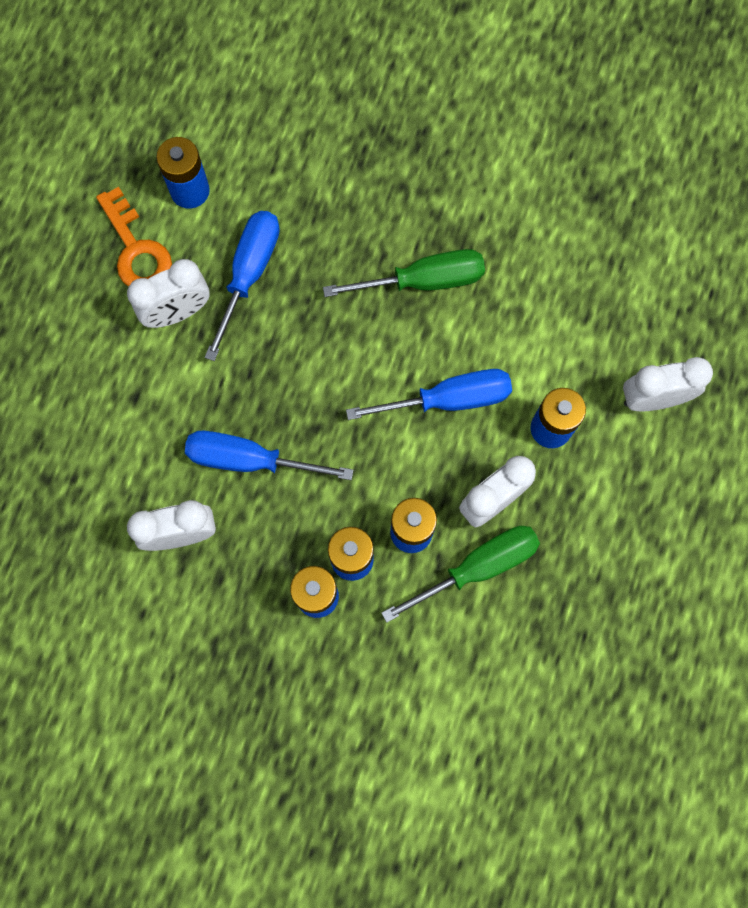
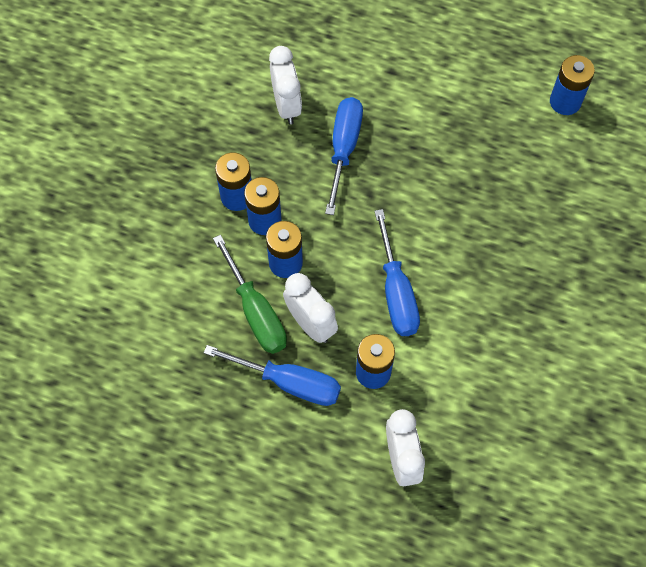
camera: 90 degrees right, 10 degrees down
(136, 249) = (512, 67): orange key -> none
(178, 312) = (461, 97): white clock -> none
(249, 274) = (496, 145): blue screwdriver -> blue screwdriver (288, 382)
(423, 281) = (499, 273): green screwdriver -> none

